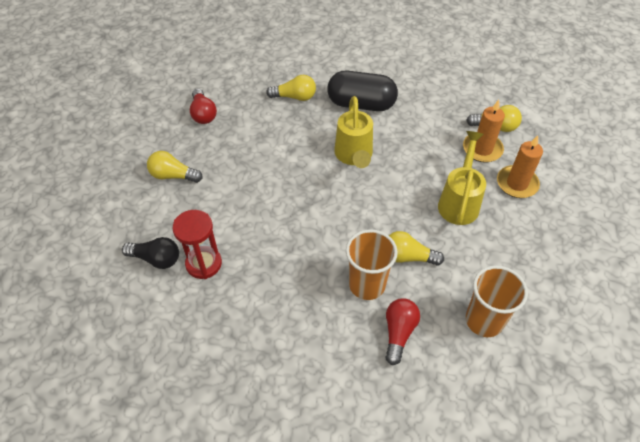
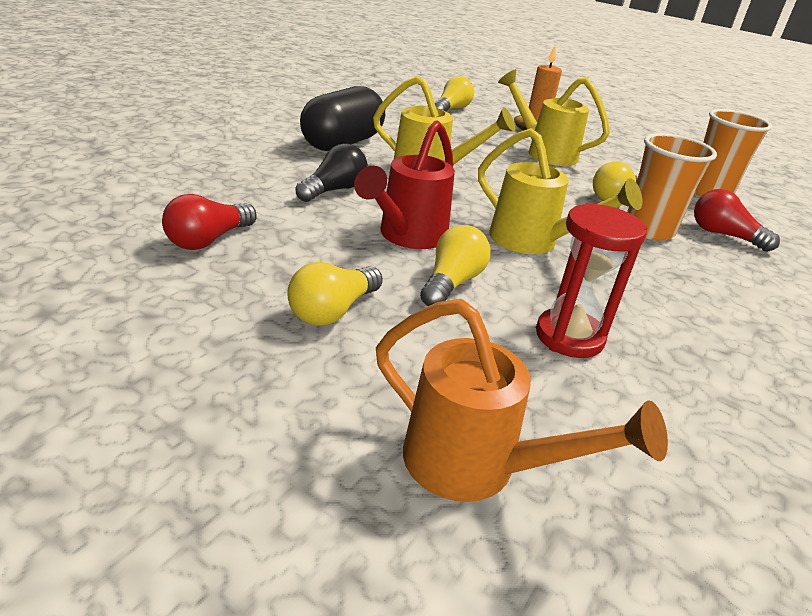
camera: 70 degrees left, 20 degrees down
(99, 251) = (477, 467): none -> orange watering can
(156, 259) = (536, 387): black light bulb -> black light bulb (334, 190)
(203, 114) = (208, 240): red light bulb -> red light bulb turned 120 degrees clockwise
(259, 175) = (407, 237): none -> red watering can
(294, 97) = (273, 169): yellow light bulb -> yellow light bulb (451, 283)
(296, 228) = (534, 242): none -> yellow watering can
(482, 149) = (477, 123): orange candle -> none

